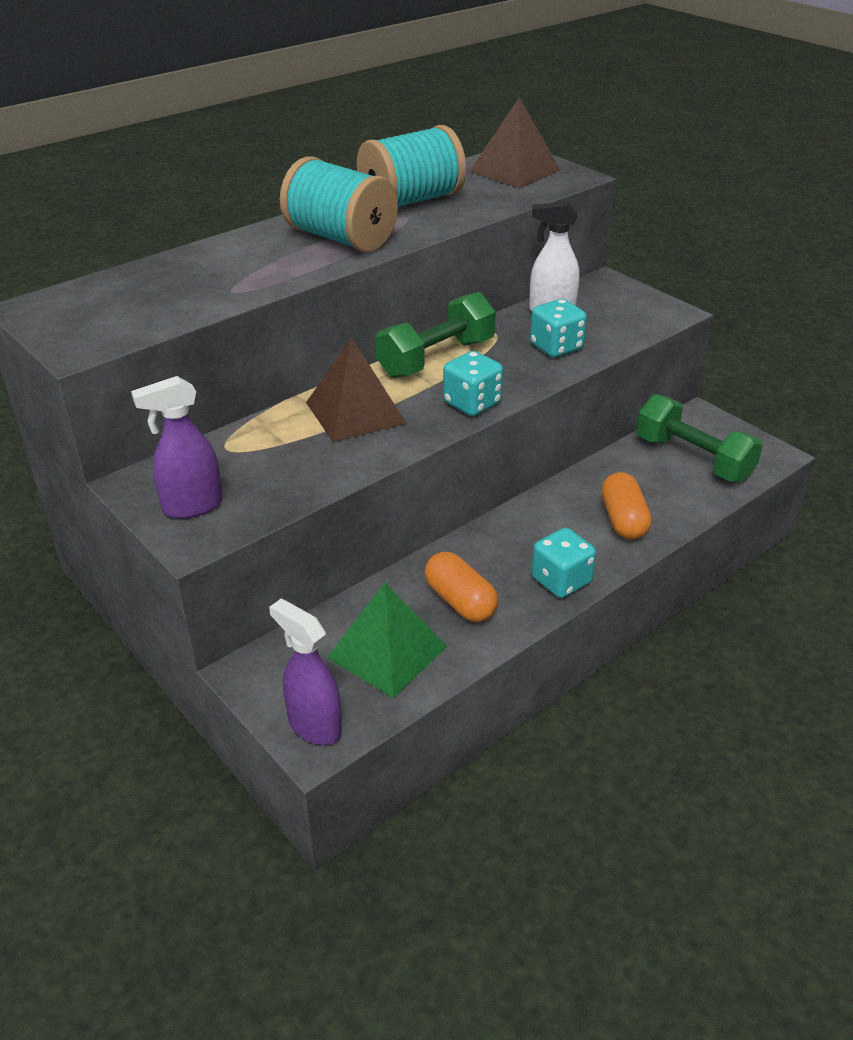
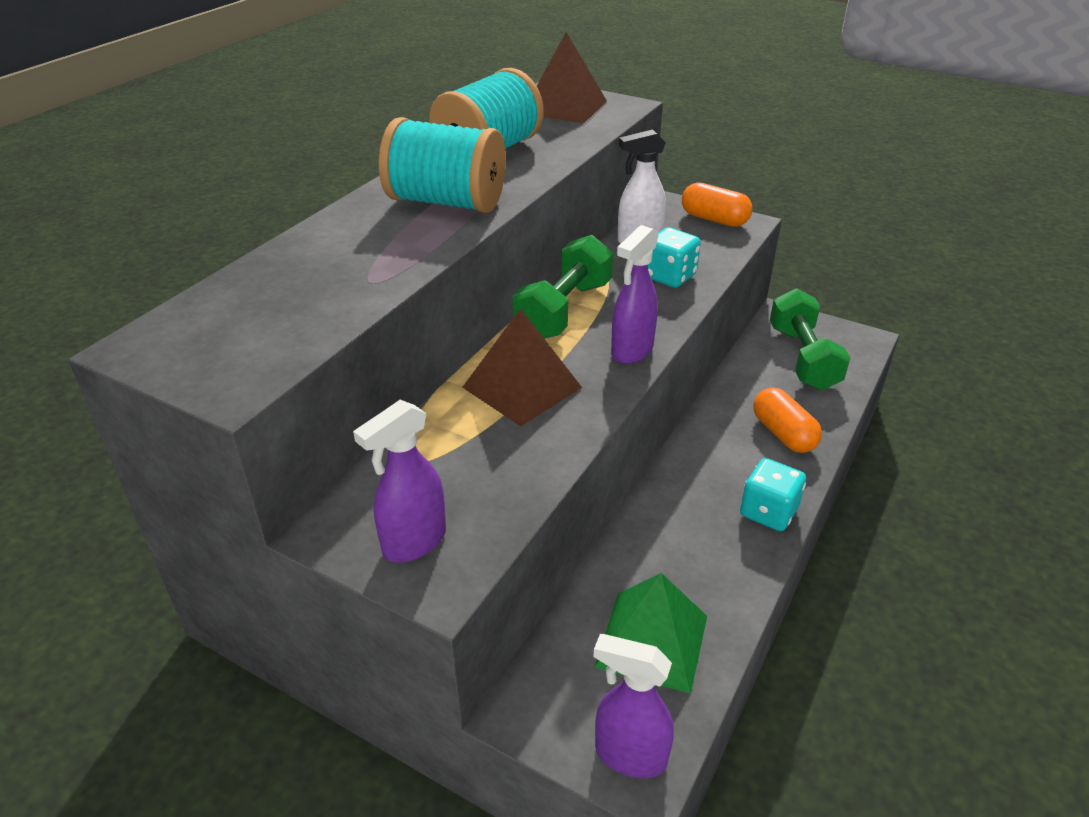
camera: 20 degrees left, 0 degrees up
(460, 601) = (689, 561): orange capsule -> orange capsule (714, 219)
(472, 403) = (631, 351): turquoise dice -> purple spray bottle
(693, 458) = (803, 358): green dumbbell -> green dumbbell turned 60 degrees clockwise

